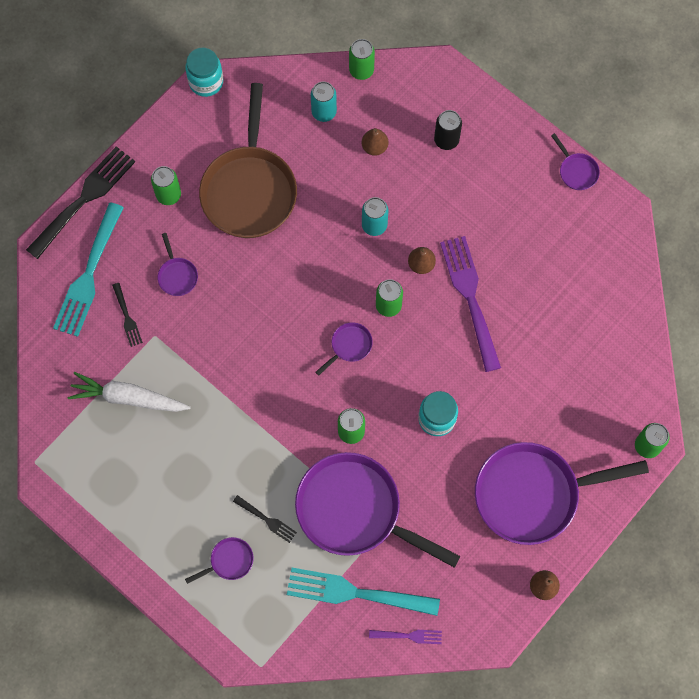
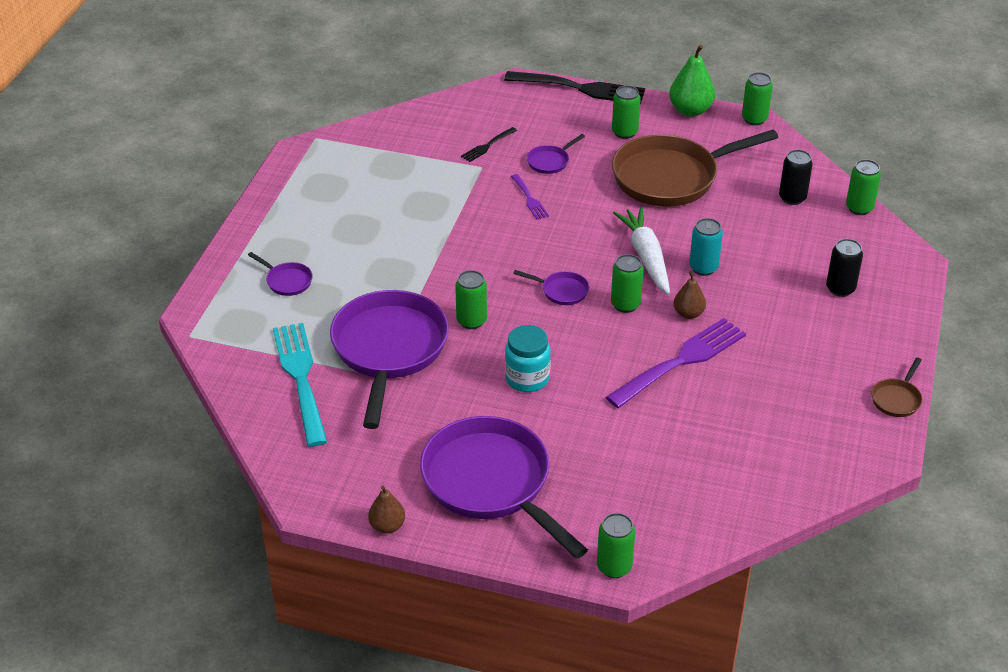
camera: 65 degrees right, 30 degrees down
(88, 275) = (511, 112): turquoise fork -> none
(128, 398) = (410, 170): white carrot -> white carrot (646, 257)
(166, 126) = (690, 110): none -> green pear
(206, 82) = (754, 119): turquoise jar -> green can
(267, 520) = (343, 292): black fork -> none
(324, 112) = (792, 198): turquoise can -> black can
(374, 147) = (786, 242): brown pear -> none
(409, 636) = (274, 433): purple fork -> purple fork (529, 199)
(576, 171) = (897, 399): purple pan -> brown pan

